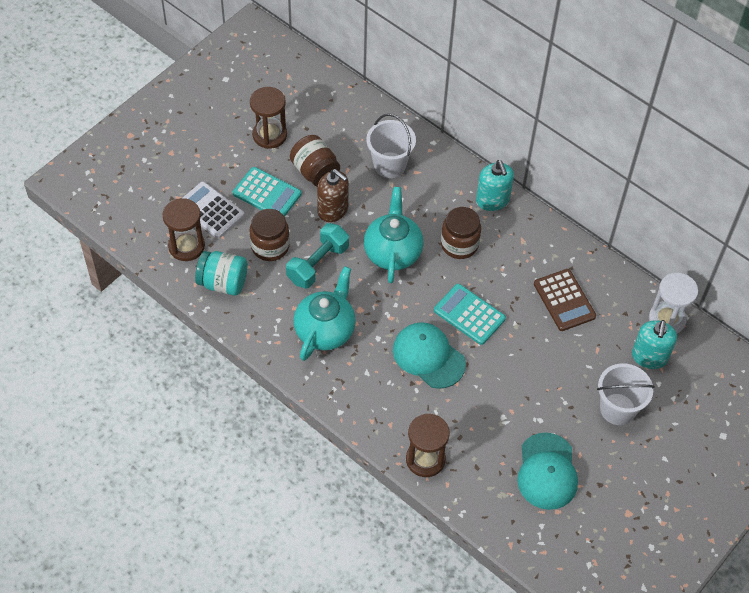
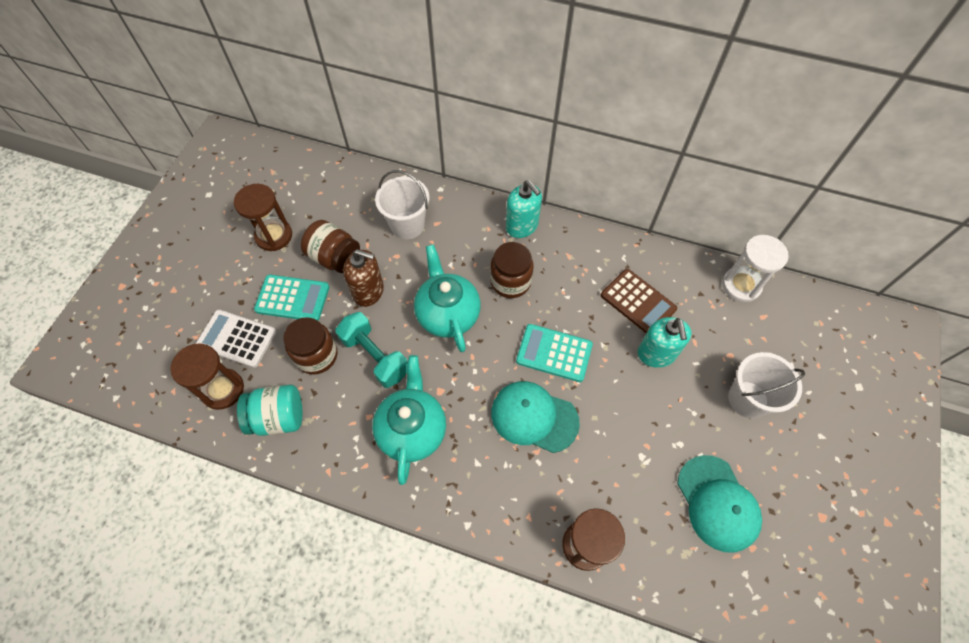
camera: 20 degrees left, 5 degrees up
(318, 264) = (375, 356): turquoise dumbbell -> turquoise dumbbell turned 60 degrees counterclockwise
(649, 357) = (746, 330): turquoise soap dispenser -> turquoise soap dispenser (656, 354)

